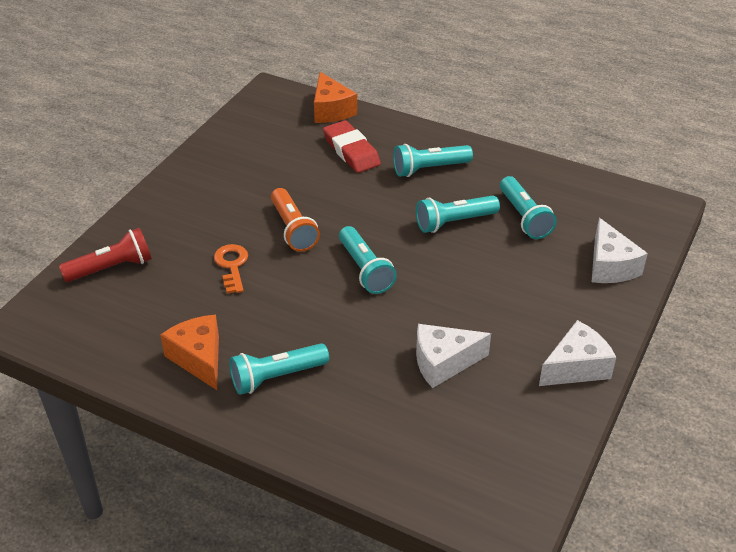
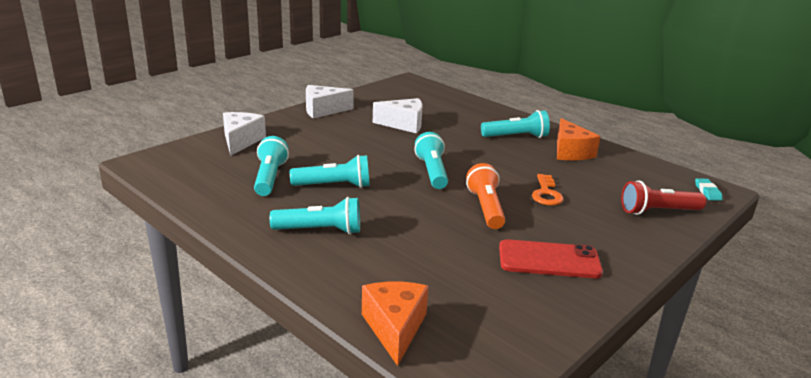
camera: 165 degrees left, 15 degrees down
(38, 317) = (707, 192): none -> turquoise eraser
(229, 183) = (549, 260): none -> red phone
(351, 151) = (395, 266): red eraser -> none

